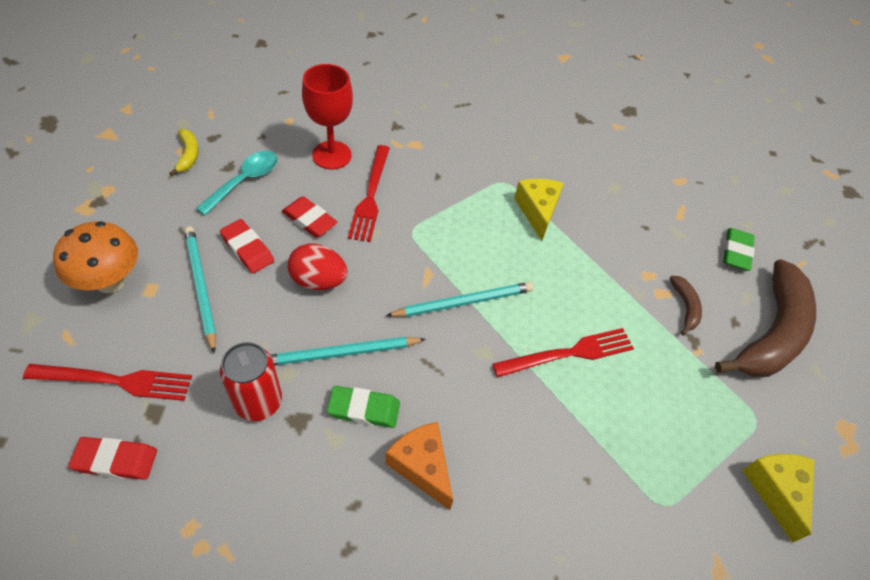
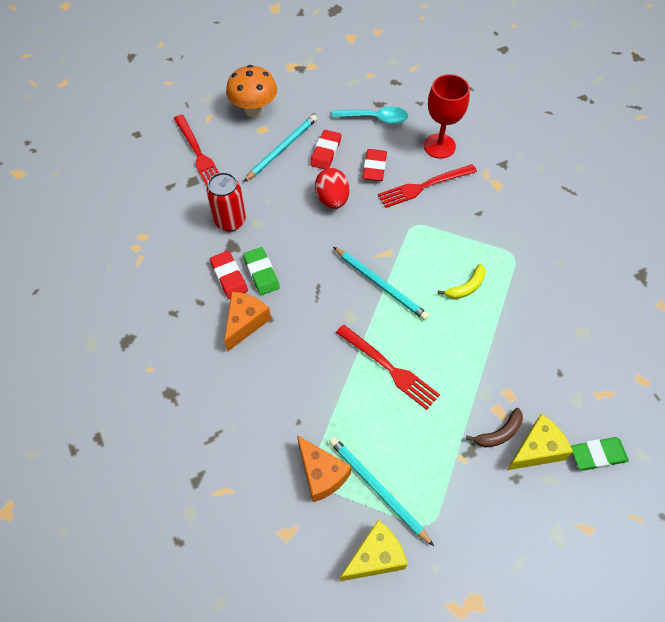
camera: 65 degrees right, 5 degrees up
(116, 460) = (157, 184): red eraser -> red eraser (229, 277)
(188, 155) = (370, 81): yellow banana -> yellow banana (466, 287)
(341, 353) = (290, 240): turquoise pencil -> turquoise pencil (377, 489)
(537, 211) = (504, 290): yellow cheese -> yellow cheese (537, 449)
(663, 491) = (321, 474): none -> orange cheese
(771, 333) = (529, 512): brown banana -> none

